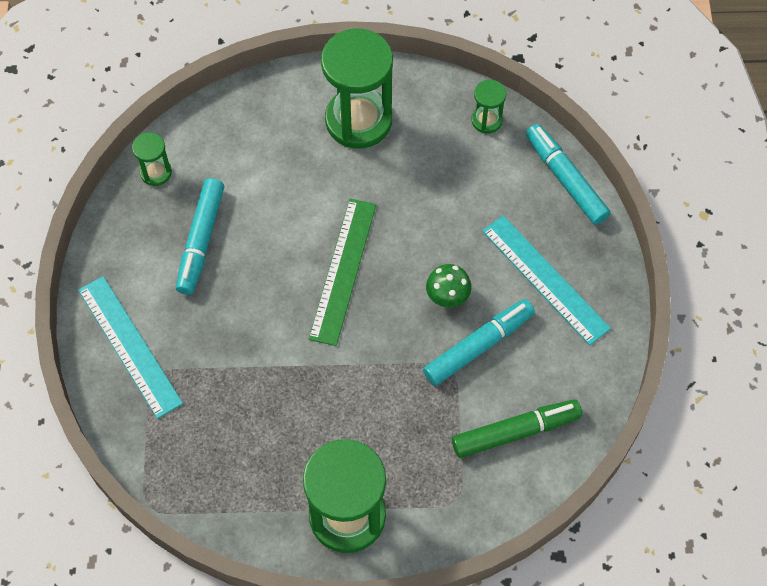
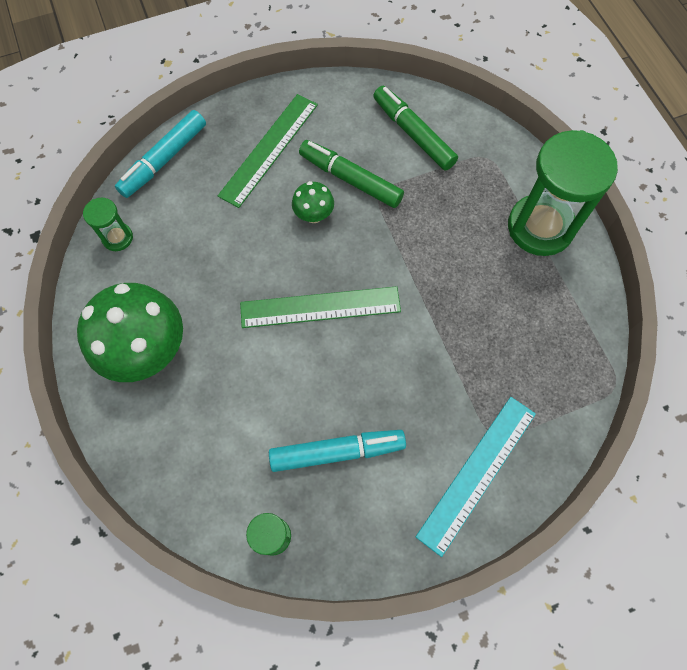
camera: 110 degrees left, 5 degrees up
(358, 120) = (148, 351): green hourglass -> green mushroom
(478, 346) = (350, 179): turquoise marker -> green marker
(545, 279) = (269, 149): turquoise ruler -> green ruler

